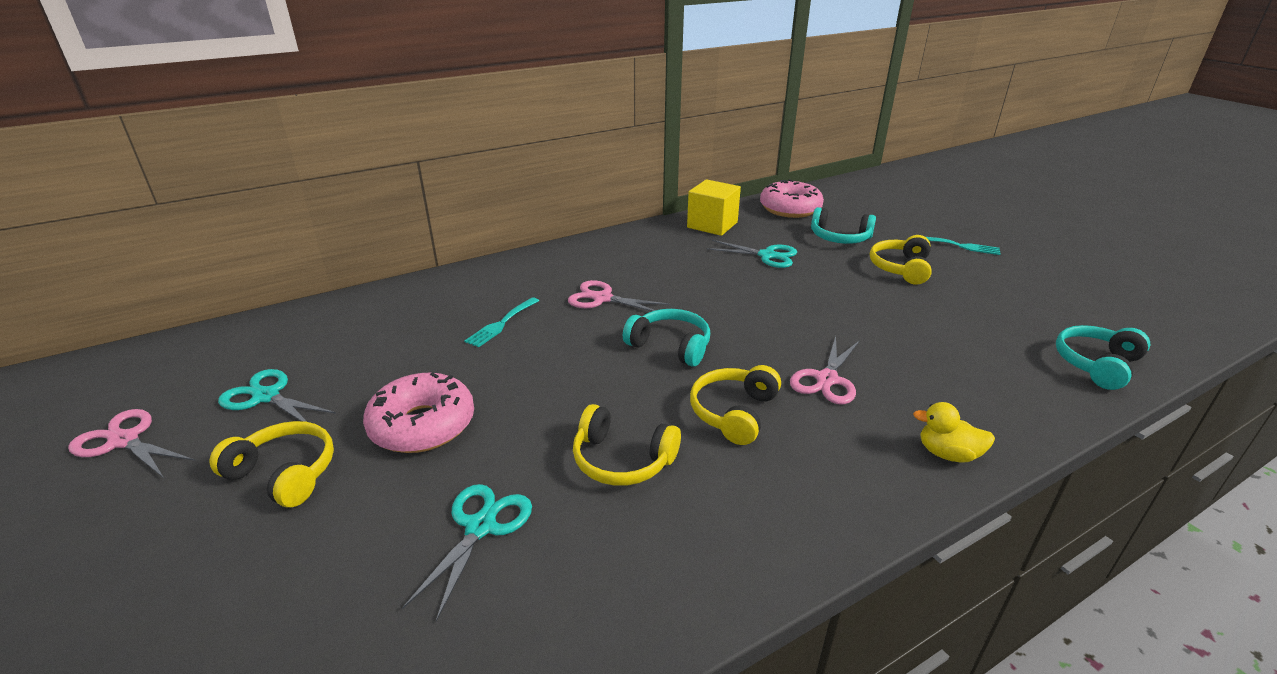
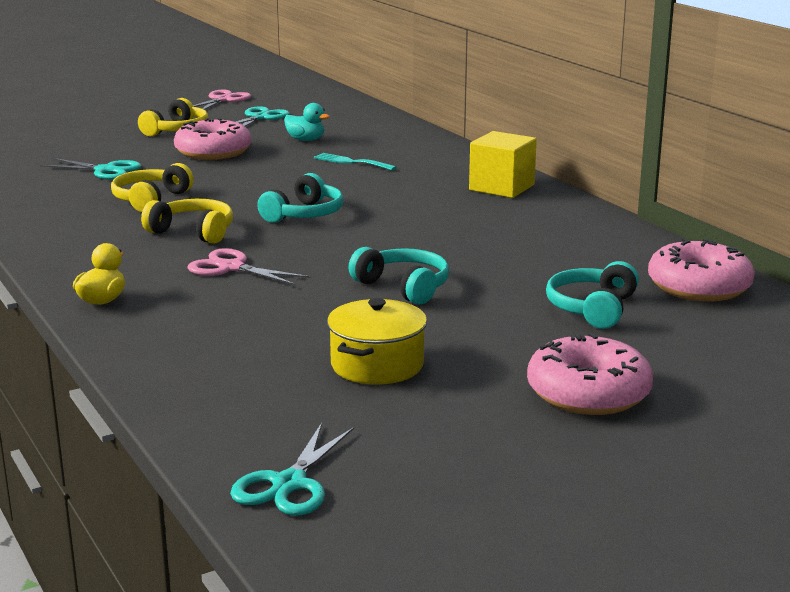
camera: 90 degrees right, 10 degrees down
(400, 355) = (306, 140): none -> turquoise duck
(602, 298) = (398, 191): pink scissors -> none
(712, 225) = (611, 239): yellow cube -> yellow cube (501, 187)
(767, 255) = (518, 262): turquoise scissors -> turquoise scissors (289, 484)
(900, 268) = (491, 335): yellow headphones -> none
(961, 246) = (588, 393): turquoise fork -> pink donut
(975, 306) = (377, 365): none -> yellow pot
(1096, 364) = (220, 409): turquoise headphones -> turquoise headphones (404, 287)

